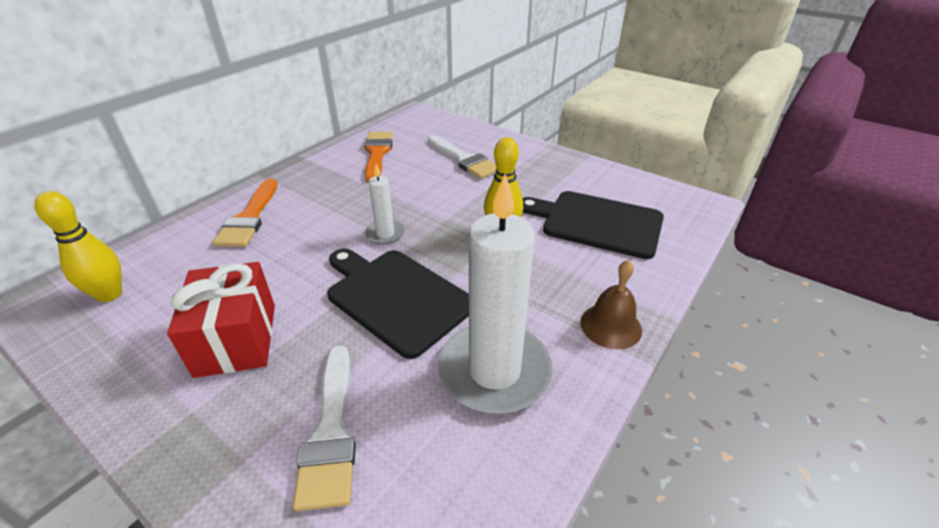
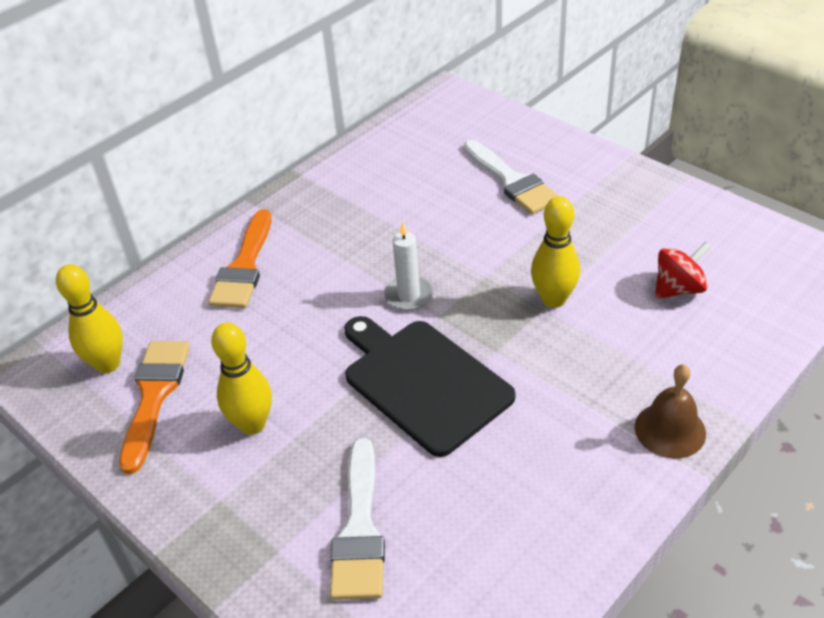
camera: 10 degrees right, 5 degrees up
(237, 339) = (252, 424): red gift -> yellow bowling pin
(377, 154) = (395, 168): orange brush -> orange brush (154, 395)
(494, 371) = (530, 475): white candle -> none
(597, 223) = (678, 289): black cutting board -> red spinning top

